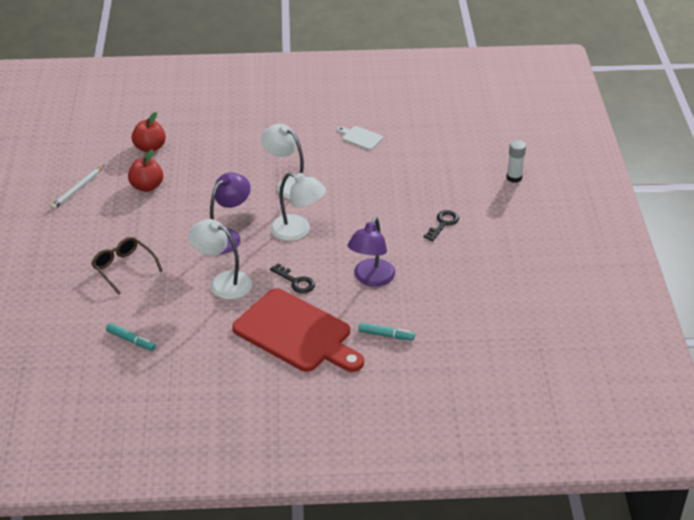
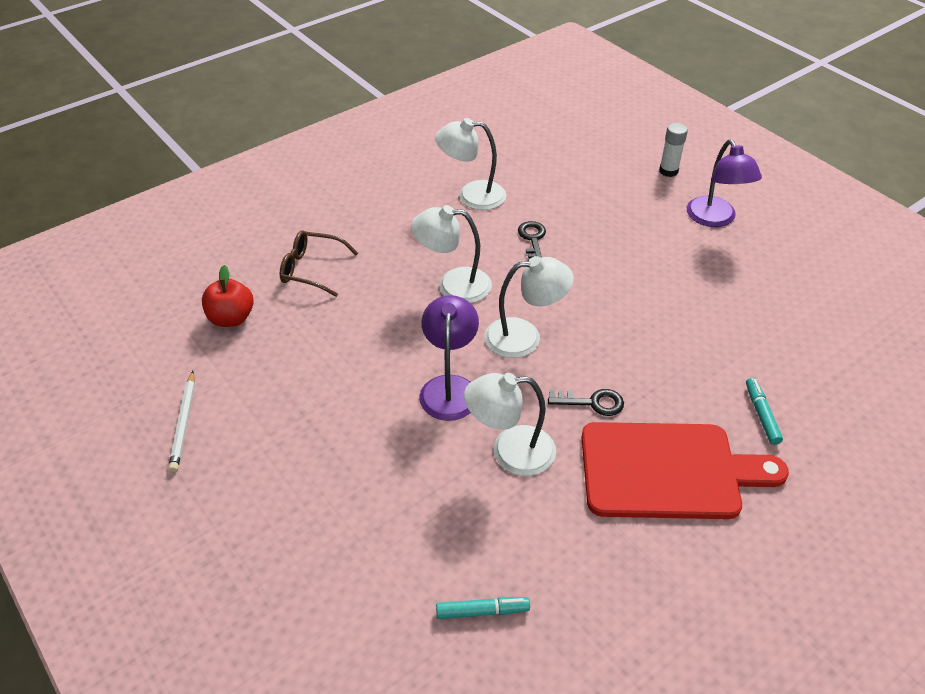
camera: 35 degrees left, 5 degrees up
(123, 268) = (362, 505): brown glasses -> brown glasses (311, 269)
(147, 186) = (279, 372): red apple -> none
(360, 138) = (471, 195): white cutting board -> white lamp
(371, 279) = (667, 353): purple lamp -> purple lamp (715, 219)
(386, 335) = (761, 414): turquoise marker -> turquoise marker turned 75 degrees counterclockwise
(443, 224) = (662, 252): black key -> black key (532, 240)

